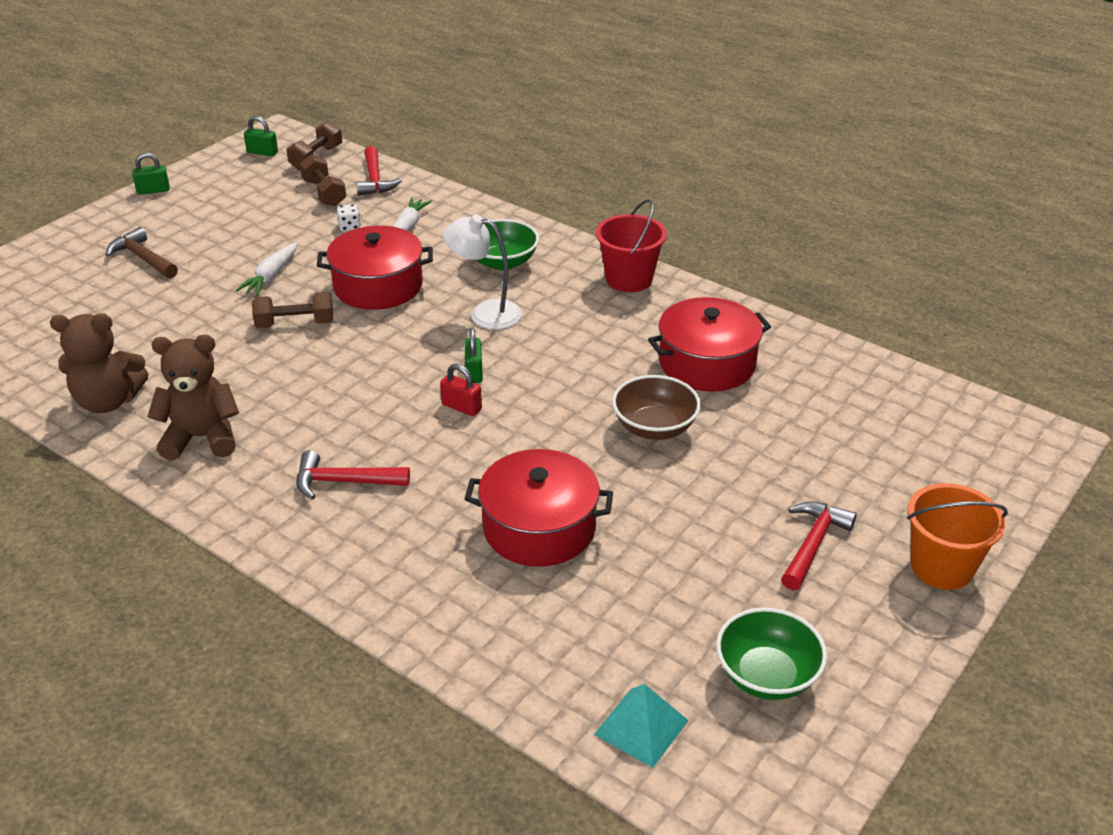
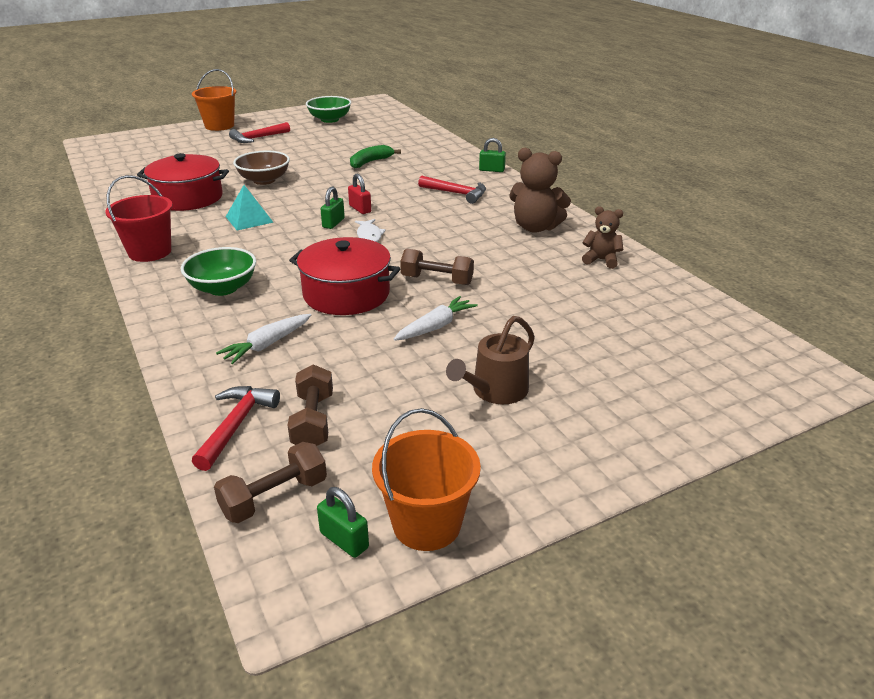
camera: 155 degrees left, 5 degrees down
(108, 401) = (601, 260): brown teddy bear -> brown teddy bear, size x0.60
(142, 258) = (564, 382): brown hammer -> none
(153, 190) = (538, 499): green padlock -> green padlock (491, 170)
(198, 240) = (495, 391): none -> brown watering can
(219, 167) = (426, 524): none -> orange bucket
(349, 227) = (322, 362): white dice -> none
(413, 364) = (369, 235): none -> white fish
(485, 313) = (284, 254): white lamp -> none
(539, 527) = (370, 162): red pot -> green banana
(641, 727) = (389, 119): turquoise pyramid -> turquoise pyramid (249, 219)

